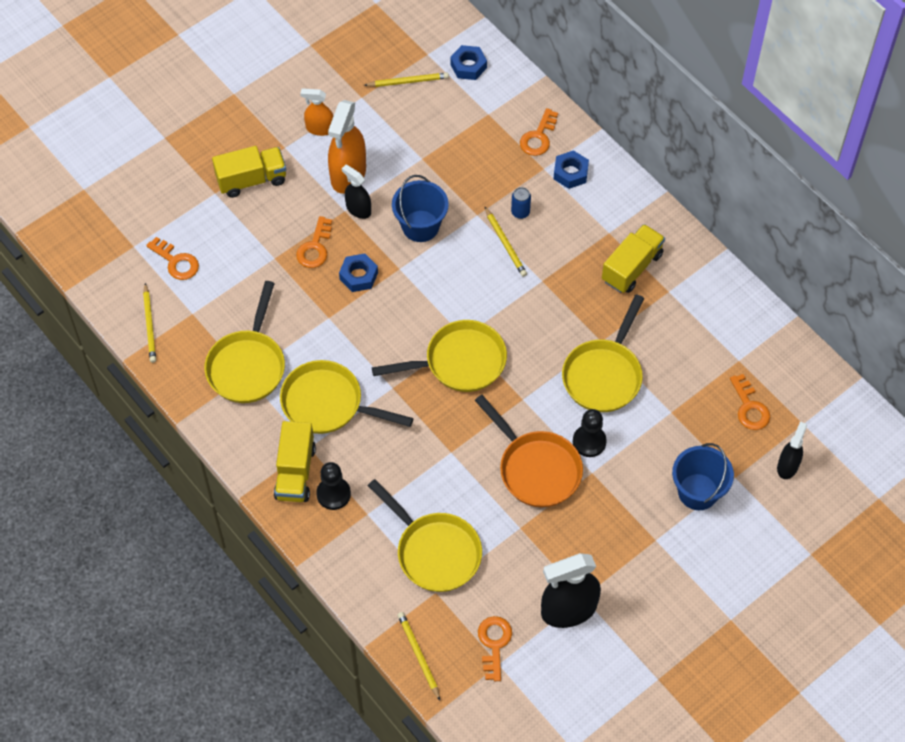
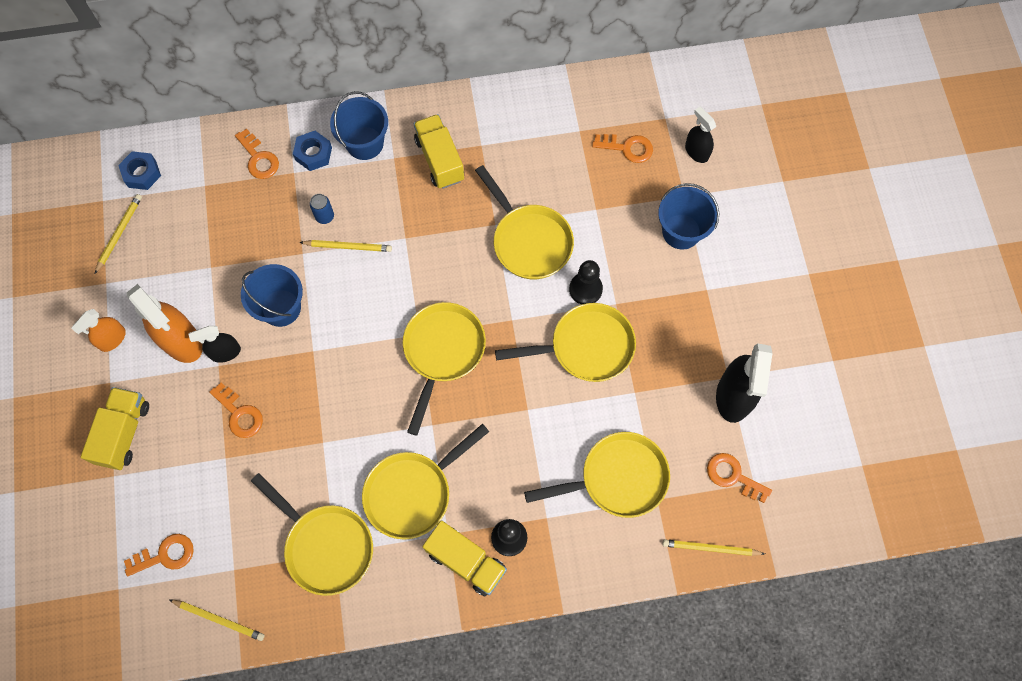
camera: 60 degrees left, 10 degrees up
(358, 276) = (296, 391): blue nut -> none
(536, 469) = (586, 347): orange pan -> yellow pan
(607, 204) = (365, 143): none -> blue bucket

